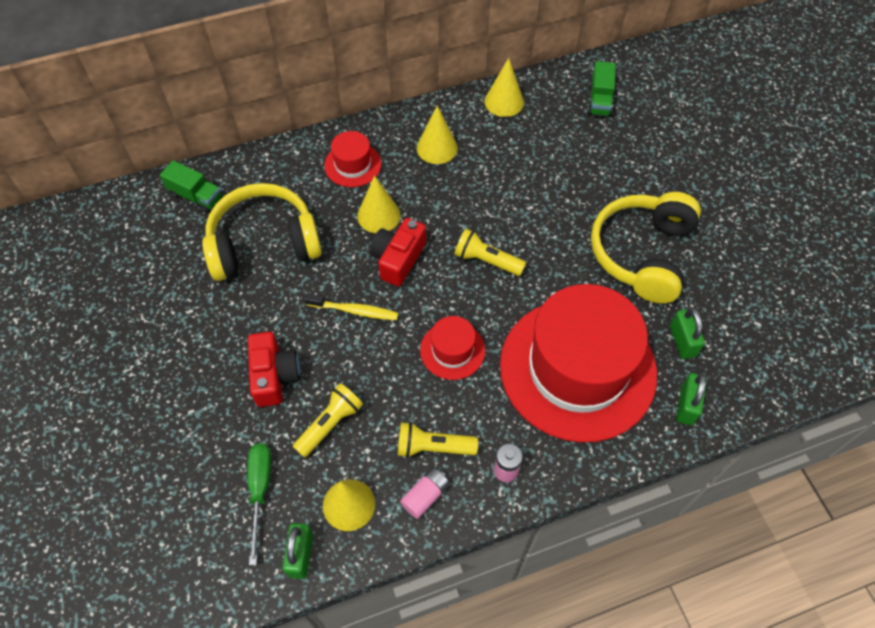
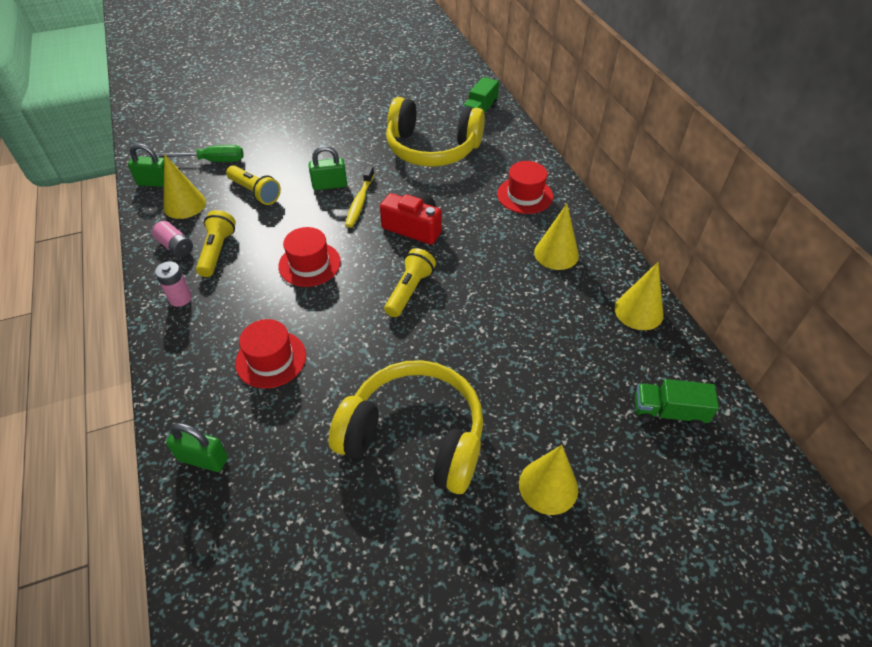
camera: 90 degrees right, 10 degrees down
(263, 243) = (432, 149): yellow headphones -> yellow headphones turned 120 degrees clockwise
(274, 376) = (305, 162): red camera -> none
(378, 215) = (464, 214): yellow cone -> yellow cone (548, 486)
(577, 368) = (271, 359): red hat -> red hat, size x0.42
(682, 341) = (286, 465): green padlock -> green padlock (330, 185)

